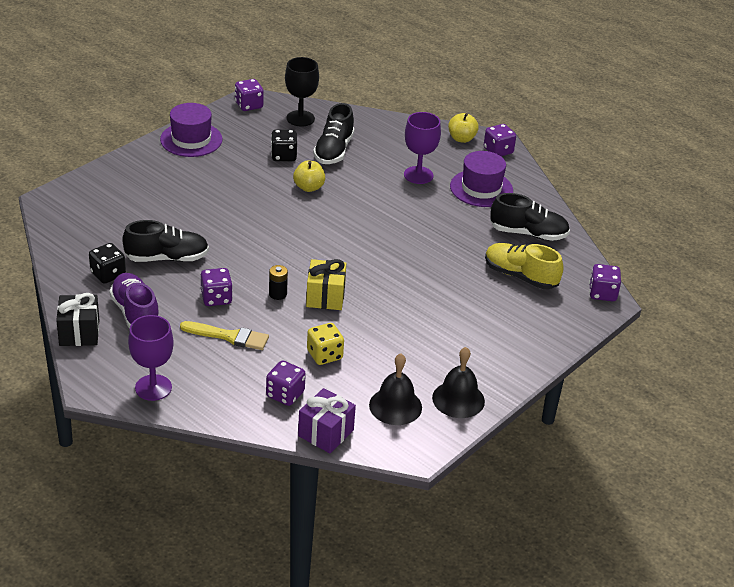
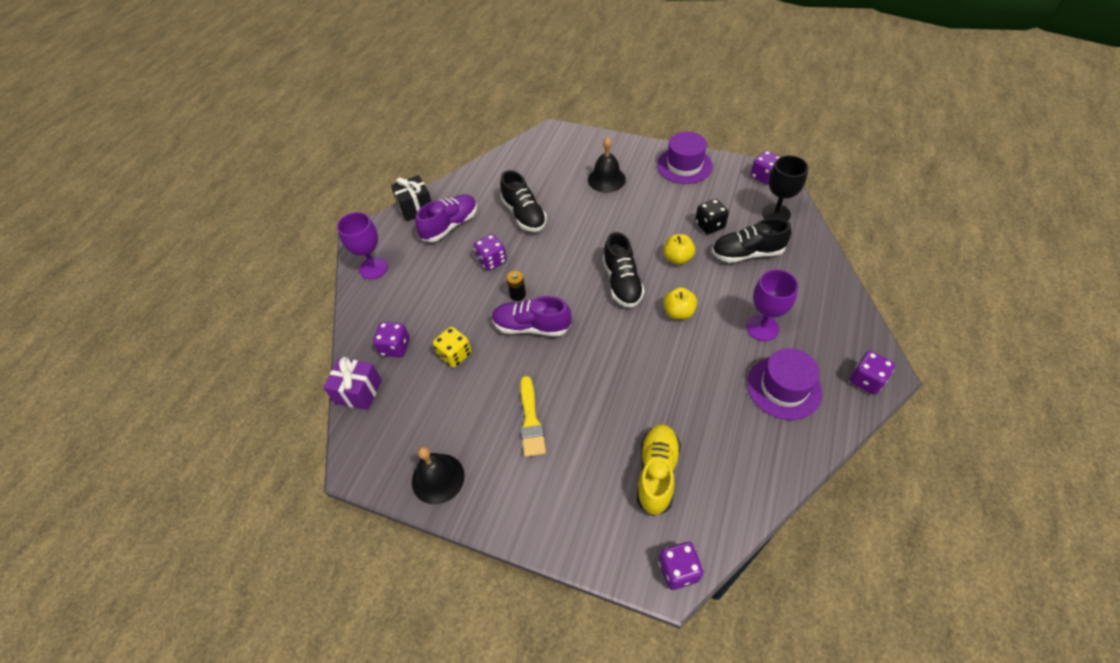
camera: 75 degrees right, 15 degrees up
(108, 274) = (486, 194): black dice -> none
(229, 336) = (449, 286): yellow brush -> yellow brush (531, 420)
(325, 297) = (531, 326): yellow gift -> purple shoe
(395, 406) = (410, 430): black bell -> black bell (606, 179)
(461, 139) = (858, 341): yellow apple -> yellow apple (678, 312)
(528, 233) = (737, 457): black shoe -> black shoe (622, 282)

